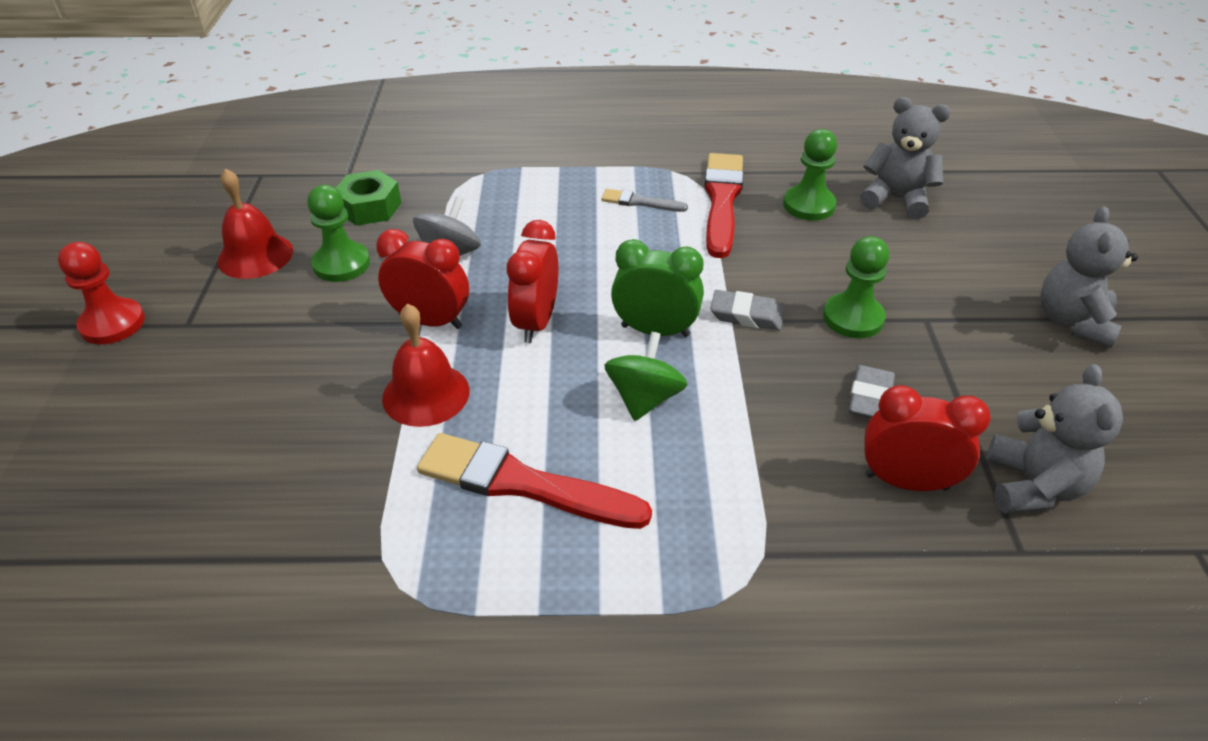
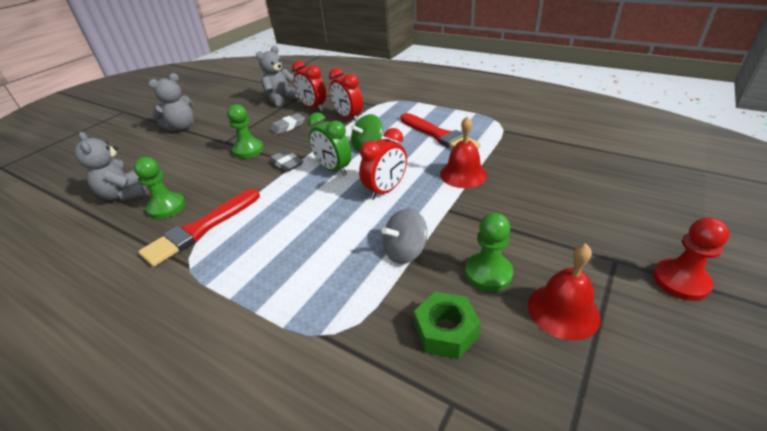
camera: 145 degrees left, 5 degrees down
(430, 321) = (442, 209): red clock -> red clock (348, 117)
(640, 202) = (246, 247): grey brush -> none

